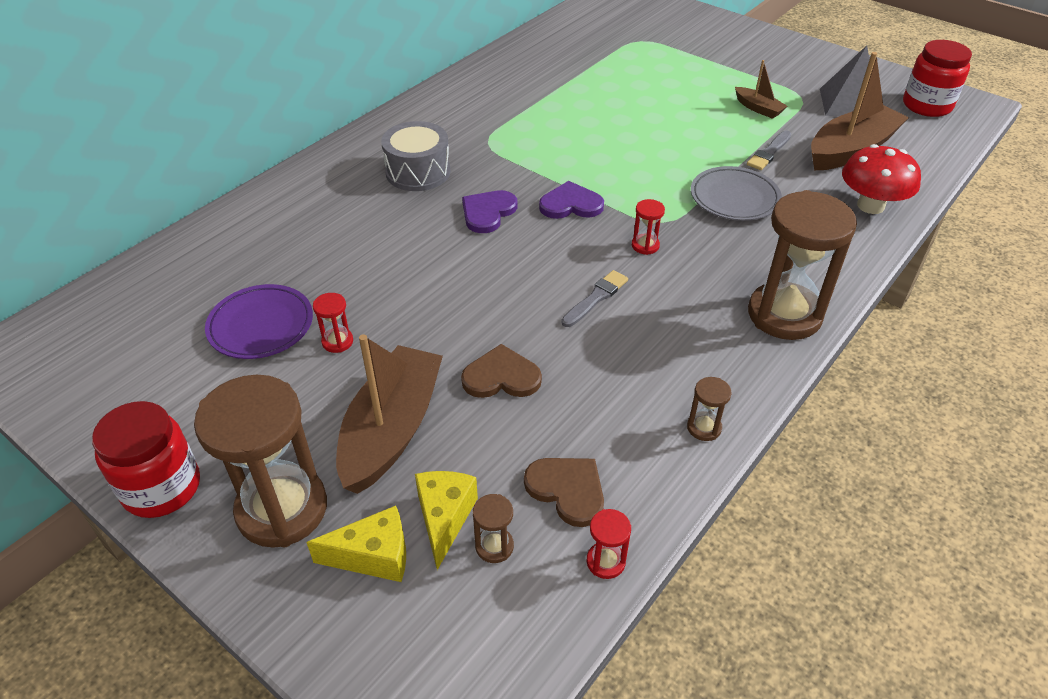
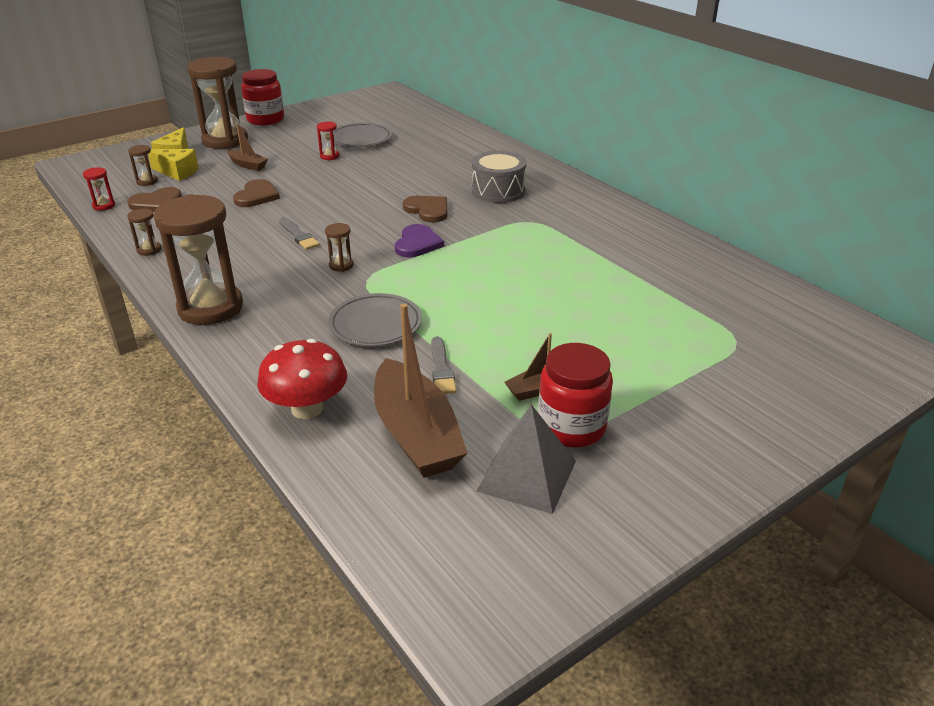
camera: 105 degrees right, 10 degrees down
(261, 326) = (360, 139): purple plate -> grey plate
(391, 430) = (248, 165): brown boat -> brown boat, size x0.49
(488, 212) = (428, 210): purple heart -> brown heart
(645, 245) = (341, 265): red hourglass -> brown hourglass
(769, 152) = (441, 369): grey brush -> grey brush turned 150 degrees counterclockwise
(927, 105) = (493, 563): red jar -> red jar (571, 427)

